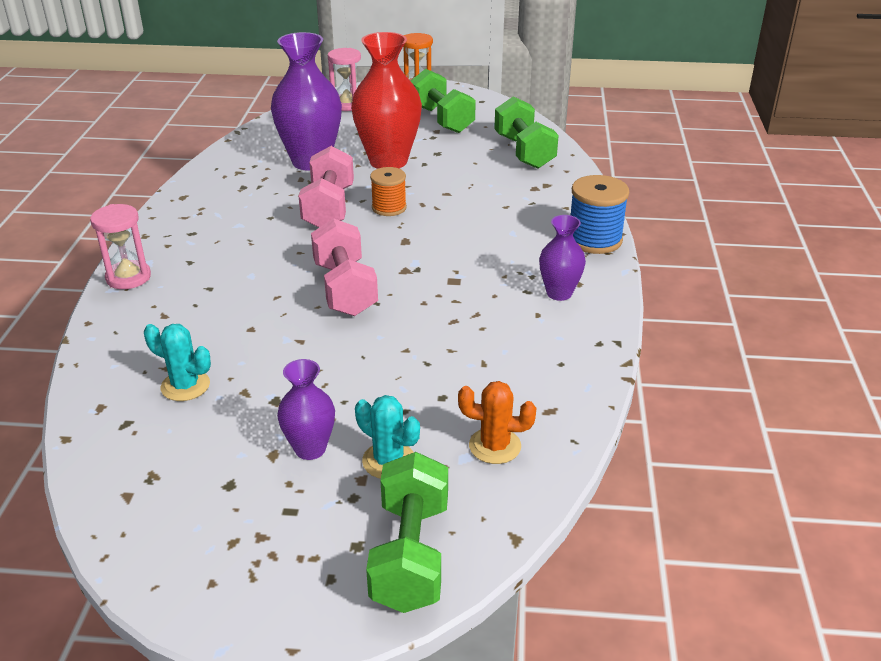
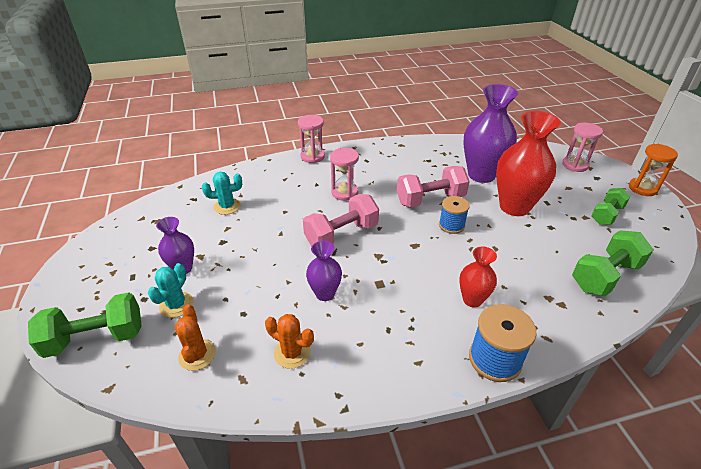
camera: 70 degrees right, 5 degrees up
(185, 386) = (227, 206): turquoise cactus -> turquoise cactus turned 75 degrees clockwise
(254, 268) = (344, 192): none -> pink hourglass
(389, 208) = (451, 225): orange spool -> blue spool
(442, 119) = (606, 215): green dumbbell -> green dumbbell, size x0.65
(513, 229) = (472, 299): none -> red vase
(528, 365) = (292, 353): none -> orange cactus
(559, 293) = (396, 351): purple vase -> purple vase (325, 293)

